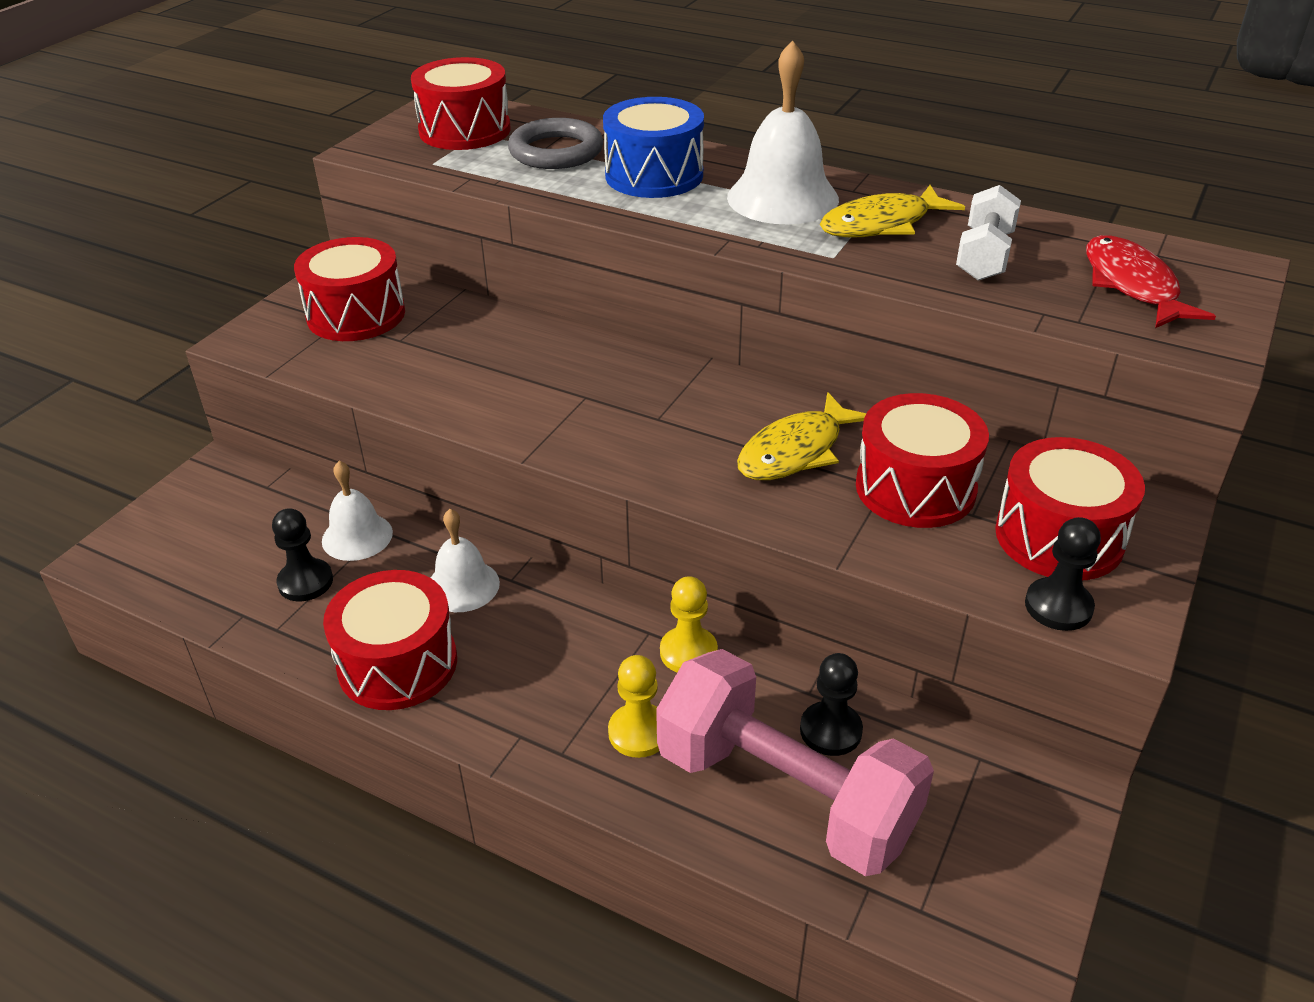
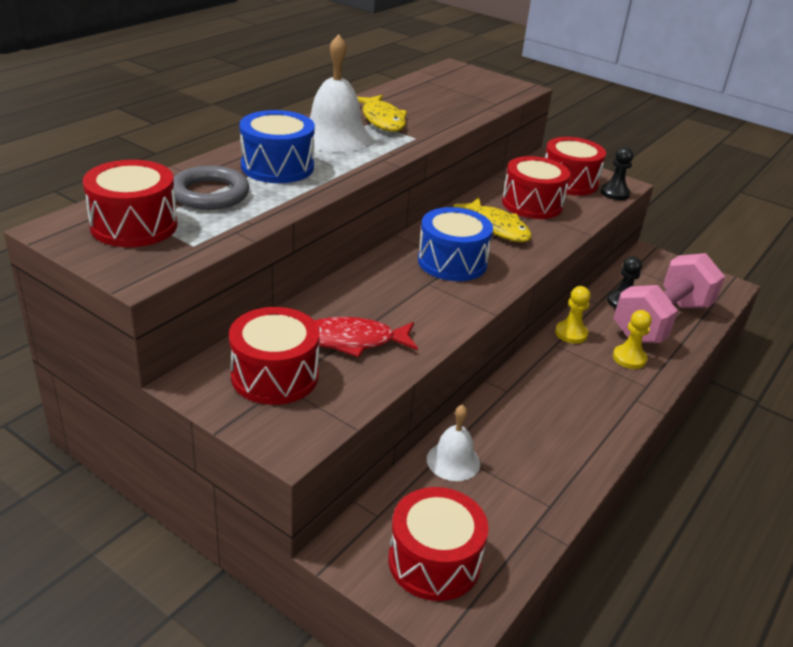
camera: 85 degrees left, 5 degrees down
(305, 582) = (501, 490): black pawn -> none
(397, 664) = (583, 445): red drum -> red drum (434, 561)
(462, 585) = (511, 412): white bell -> none
(655, 413) = (452, 262): none -> blue drum
(984, 256) = (428, 106): white dumbbell -> none
(1132, 285) = (466, 87): red fish -> red fish (353, 341)

